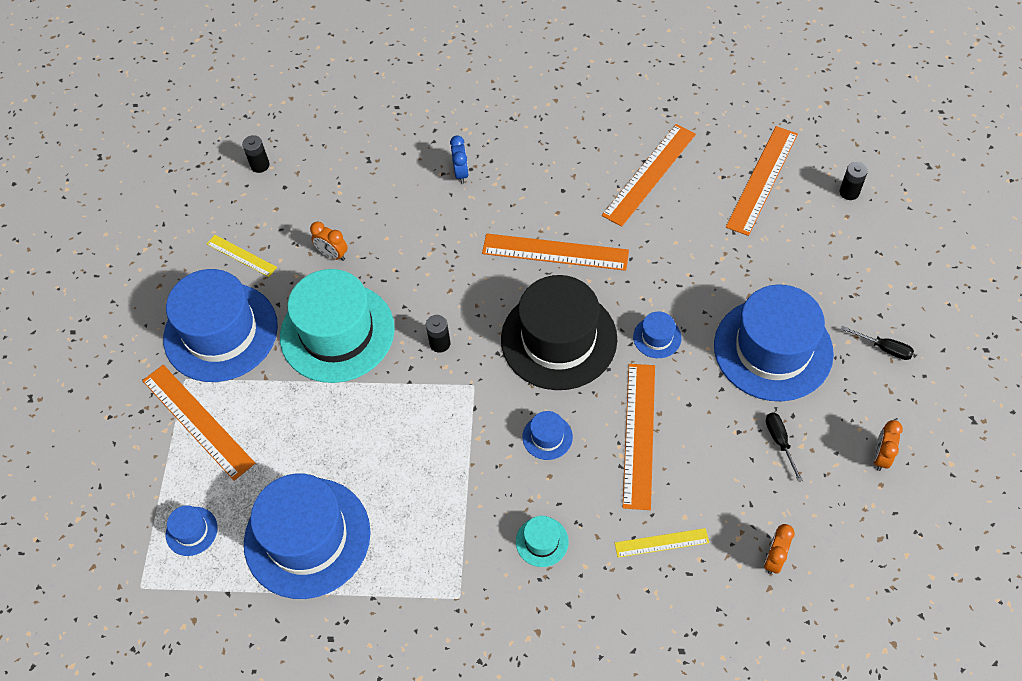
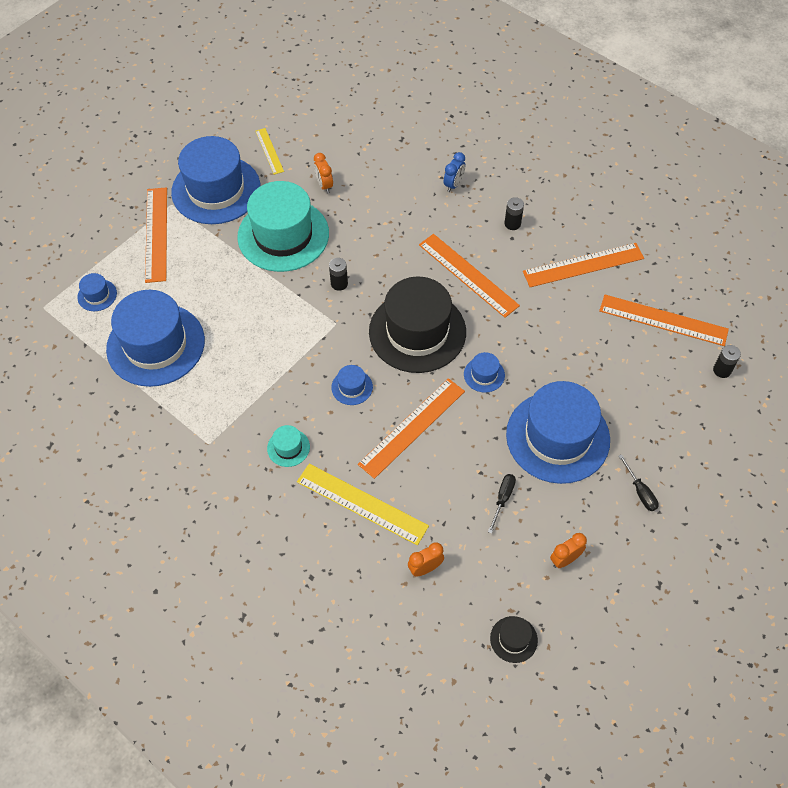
camera: 35 degrees right, 0 degrees up
(260, 165) = (331, 101): black battery -> black battery (512, 224)
(661, 542) = (362, 503): yellow ruler -> yellow ruler, size x1.80
(762, 180) = (663, 320): orange ruler -> orange ruler turned 45 degrees clockwise
(906, 563) = (513, 639): none -> black hat

